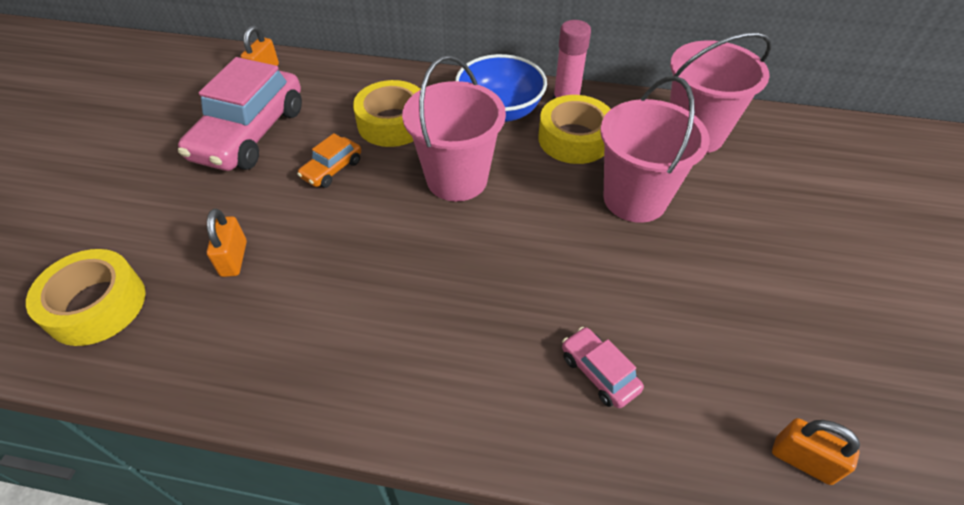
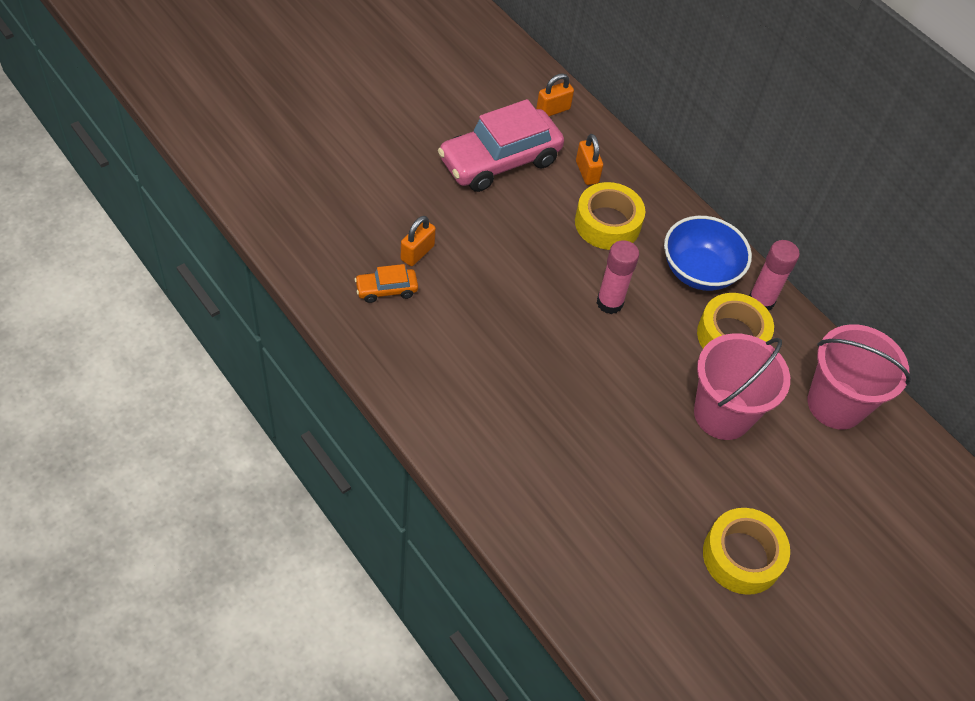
camera: 35 degrees right, 5 degrees up
(96, 305) = (321, 226): yellow tape -> yellow tape (742, 556)
(332, 169) = (531, 231): orange car -> orange car (386, 290)
(457, 179) = (609, 303): pink bucket -> pink glue stick
(599, 372) = (567, 494): pink car -> none
(802, 460) = (632, 635): orange padlock -> orange padlock (587, 172)

